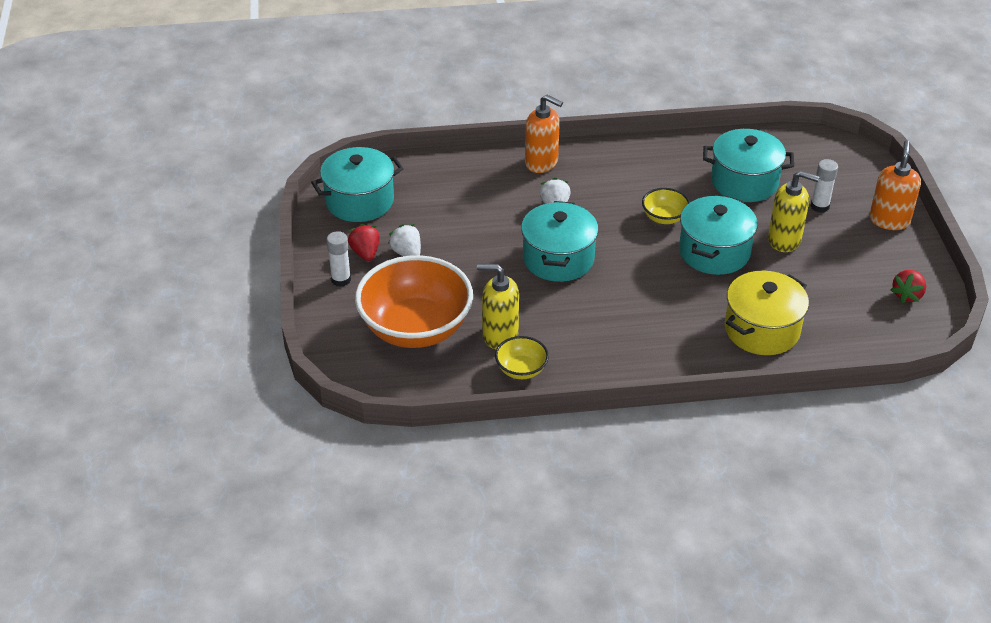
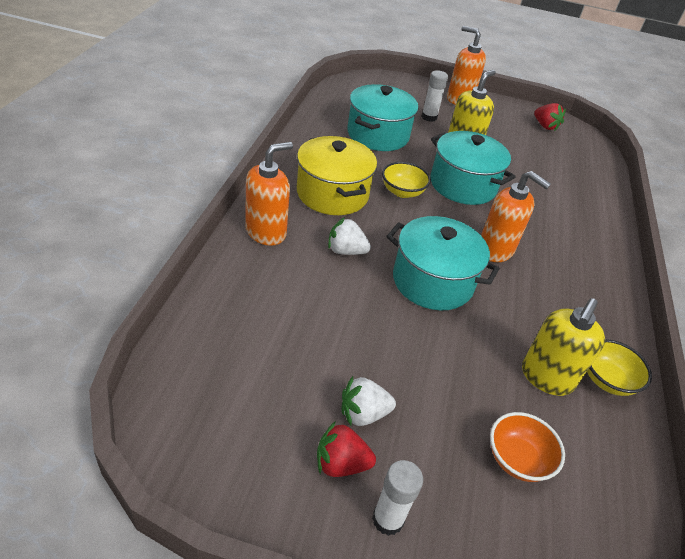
camera: 75 degrees left, 0 degrees up
(359, 201) = (220, 429): turquoise pot -> none
(415, 328) = (517, 459): orange bowl -> orange bowl, size x0.45
(631, 288) = (495, 250): none -> orange soap dispenser
(762, 330) = (570, 201): yellow pot -> yellow pot (332, 194)

